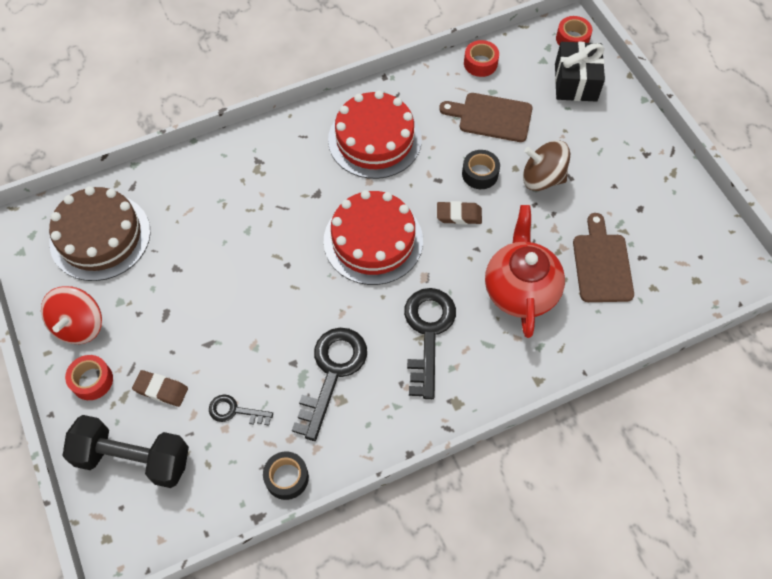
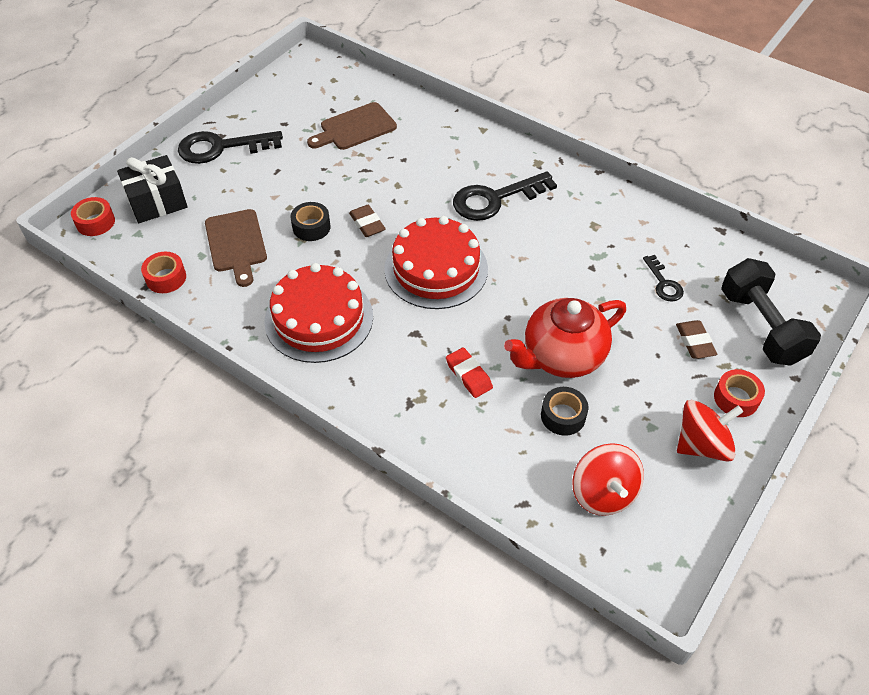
camera: 120 degrees left, 10 degrees down
(100, 237) = (603, 493): brown cake -> red spinning top
(253, 208) = (469, 375): none -> red eraser
(287, 478) = (679, 227): black tape -> black tape (563, 416)
(332, 373) = (578, 240): black key -> black key (221, 148)
(520, 290) = (413, 163): red teapot -> red teapot (562, 356)
(542, 178) = (289, 186): brown spinning top -> none

